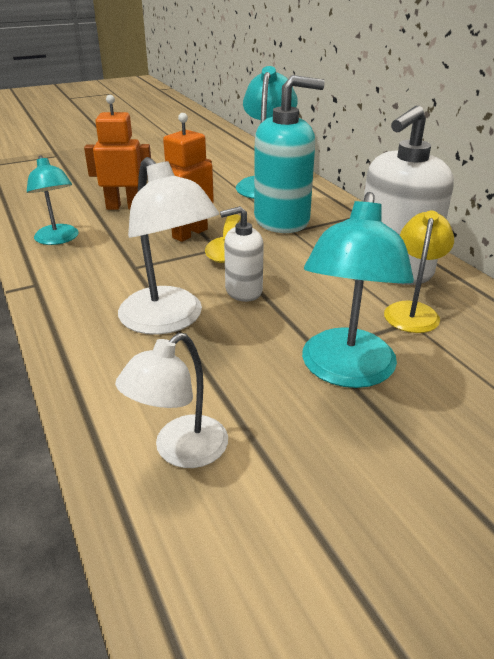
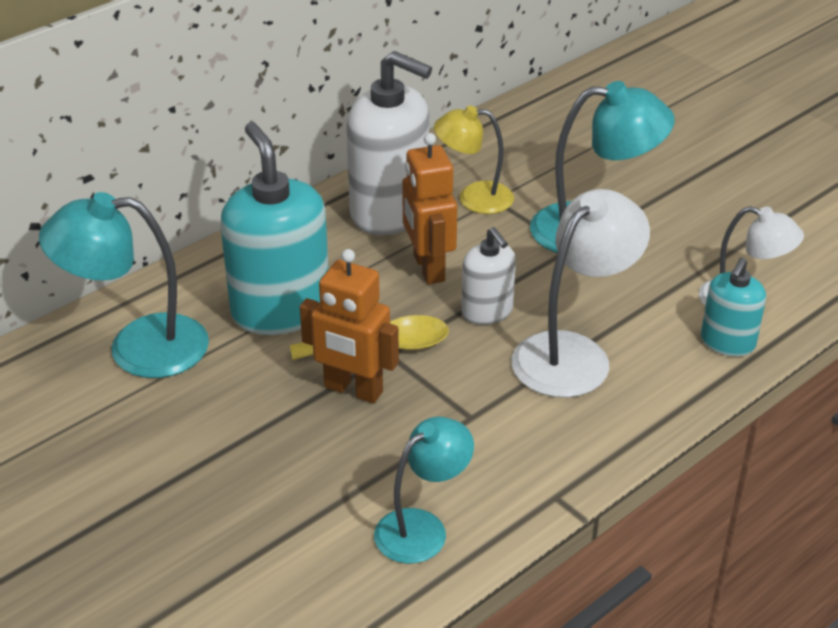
camera: 105 degrees left, 5 degrees up
(123, 416) = (727, 342): none -> turquoise soap dispenser
(124, 207) = (276, 492): orange robot -> orange robot (428, 268)

